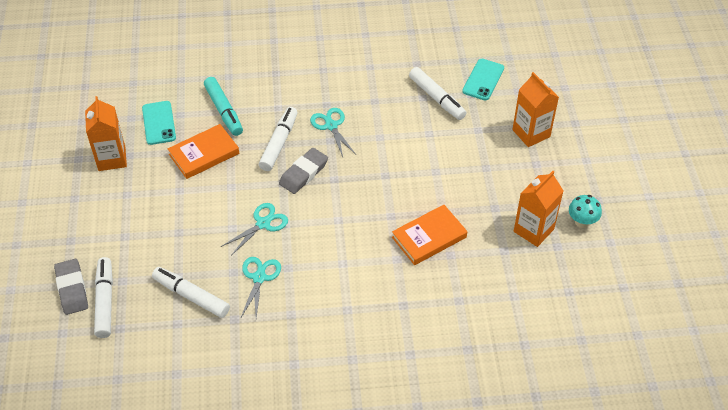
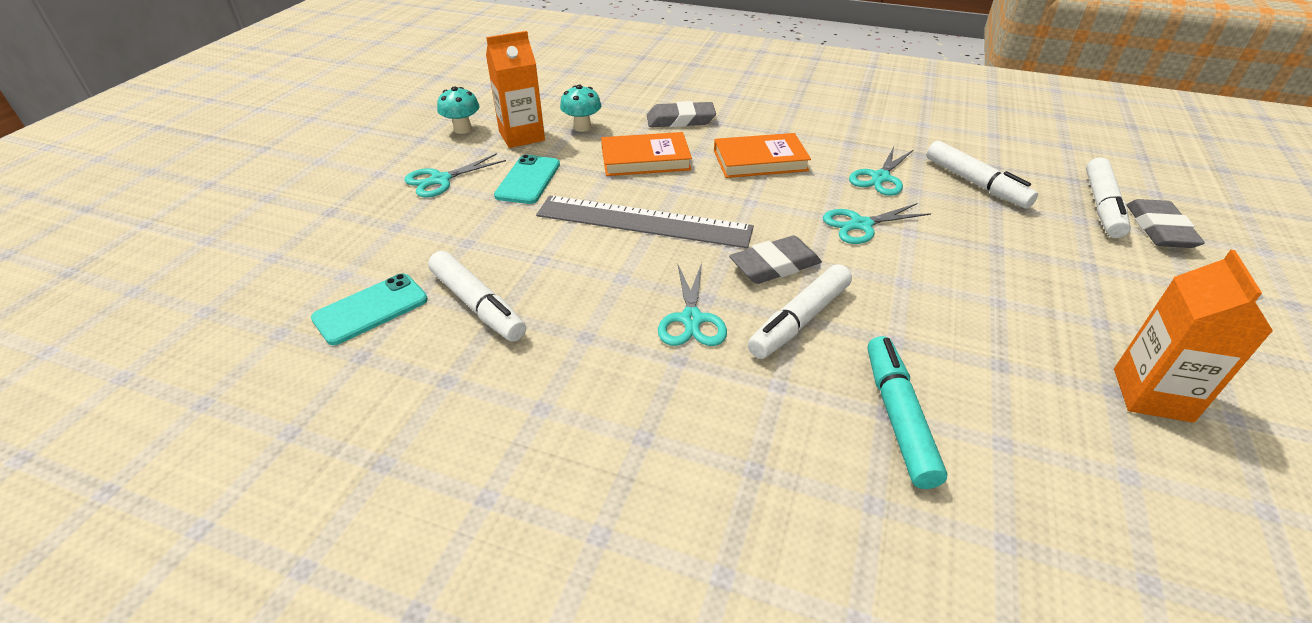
camera: 155 degrees left, 10 degrees down
(159, 123) = (1054, 439): turquoise phone -> turquoise phone (528, 180)
(204, 154) = (949, 345): orange book -> orange book (760, 160)
(393, 179) = (643, 222): none -> grey ruler
(433, 297) = (680, 120): none -> grey eraser
(437, 98) = (478, 305): white marker -> white marker turned 150 degrees clockwise
(500, 258) = (582, 127): none -> turquoise mushroom
(531, 133) = (402, 217): orange carton -> none
(542, 168) = (440, 180): none -> turquoise scissors

